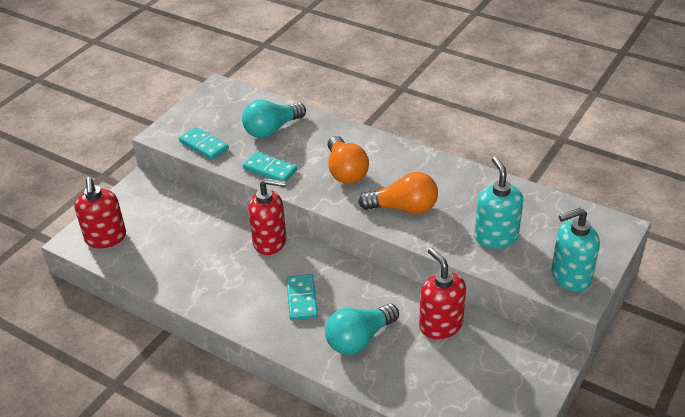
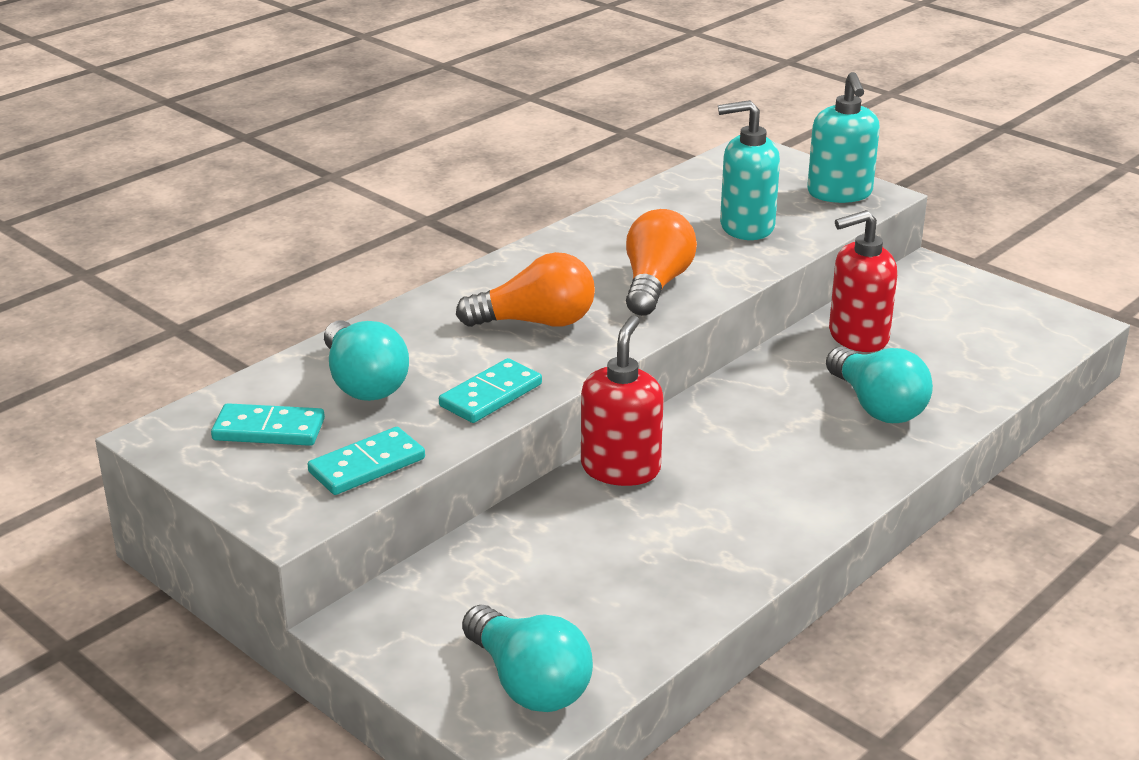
camera: 80 degrees left, 10 degrees down
(106, 238) = (528, 683): red soap dispenser -> turquoise light bulb
(302, 299) = (777, 449): turquoise domino -> turquoise domino (269, 429)

